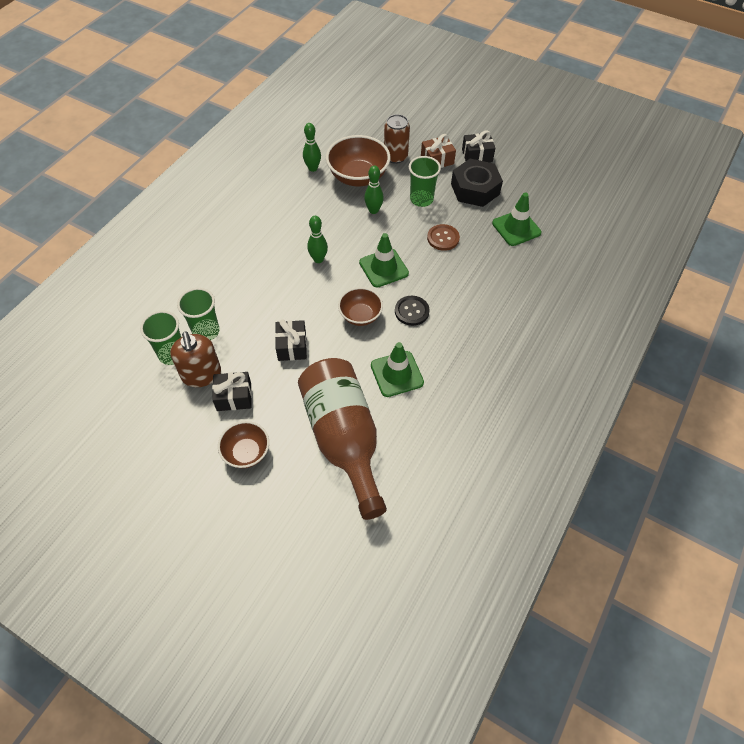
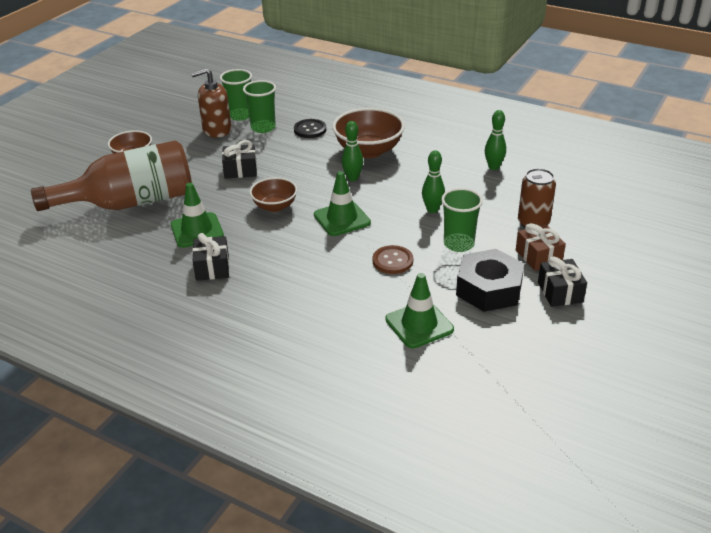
camera: 90 degrees right, 20 degrees down
(234, 397) = (190, 146): black gift -> black gift (212, 267)
(358, 177) = (487, 197): brown bowl -> brown bowl (368, 151)
(411, 311) = (278, 239): black button -> black button (310, 130)

